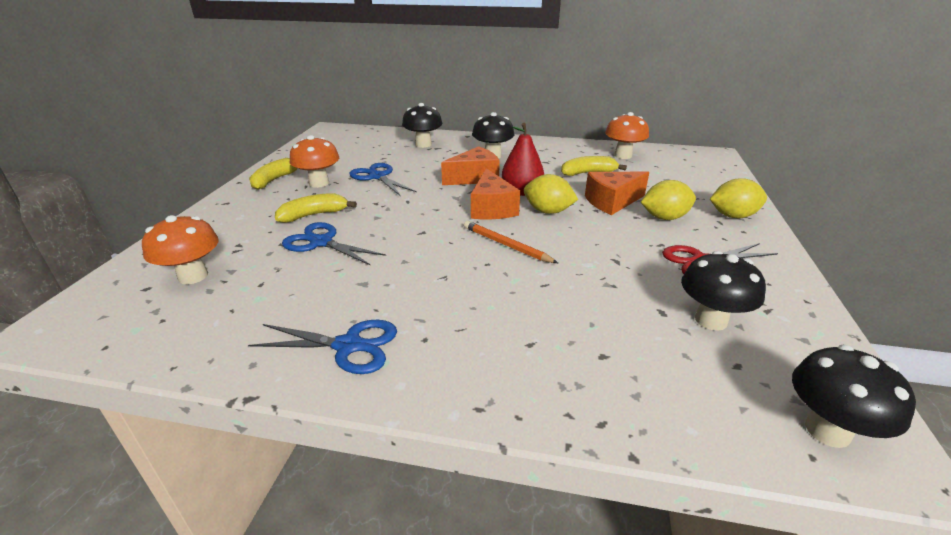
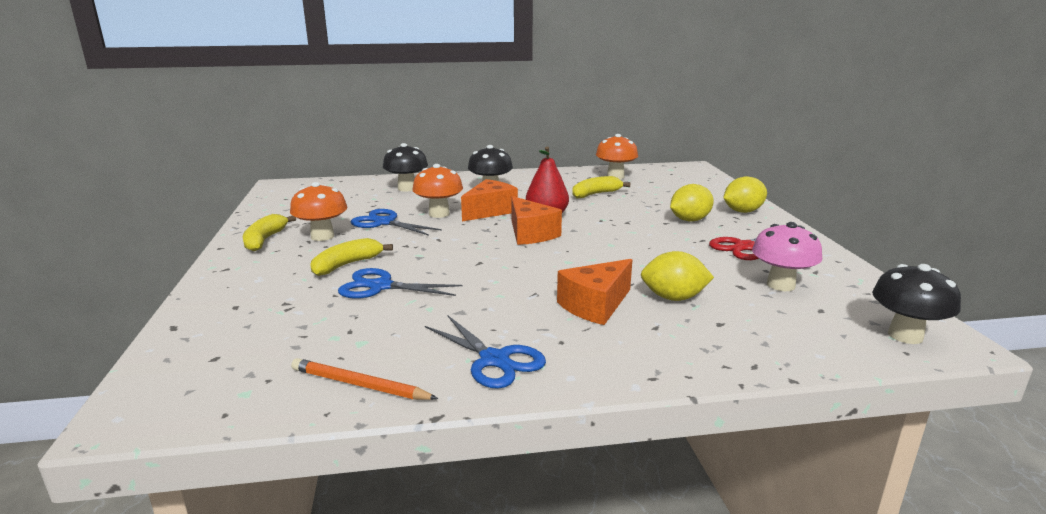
camera: 20 degrees left, 10 degrees down
(193, 276) = (262, 338): orange mushroom -> orange mushroom (439, 214)
(348, 346) = (494, 360): blue scissors -> blue scissors turned 60 degrees clockwise
(506, 245) = (570, 260): orange pencil -> orange pencil (359, 385)
(548, 211) = (585, 229): yellow lemon -> yellow lemon (673, 298)
(612, 202) = (636, 214): orange cheese -> orange cheese (595, 305)
(711, 320) = (780, 285): black mushroom -> pink mushroom

